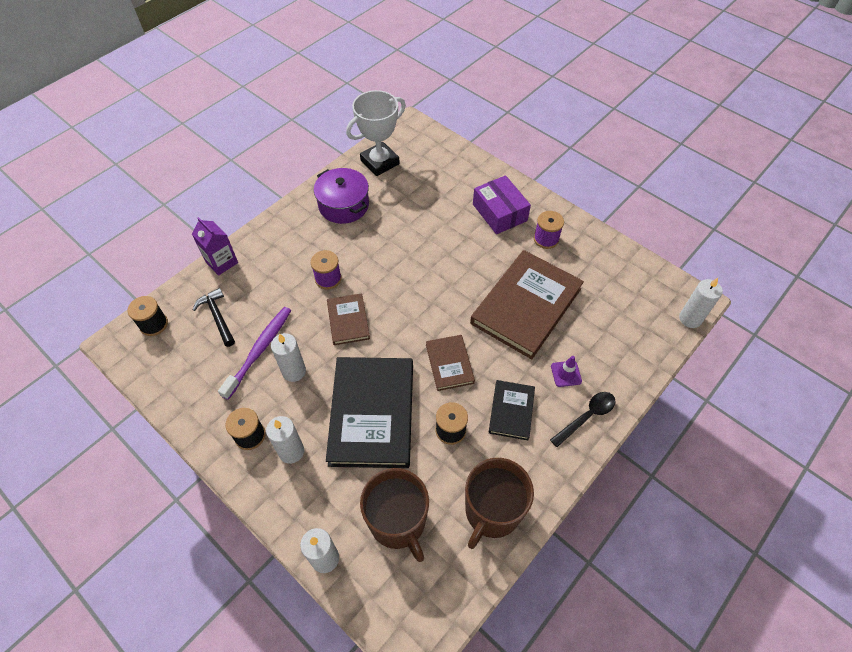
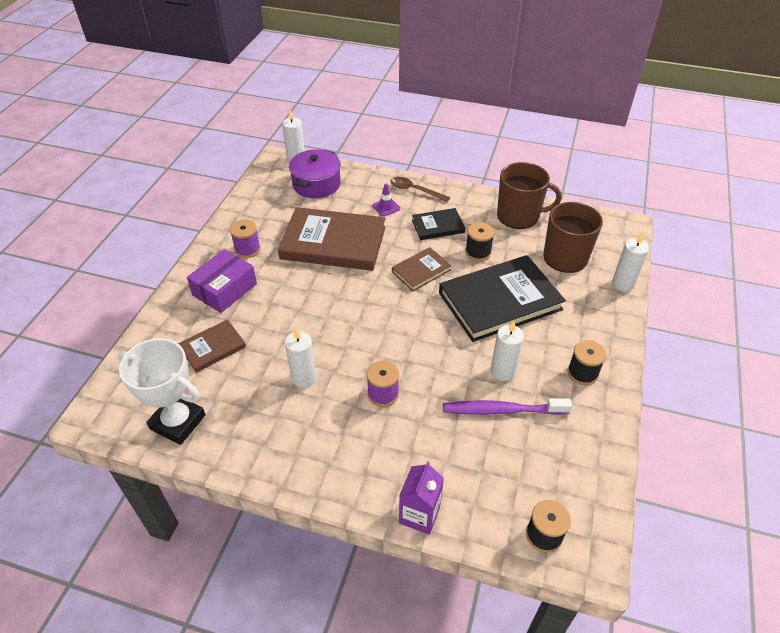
camera: 115 degrees left, 10 degrees down
(217, 317) = (491, 472): black hammer -> none
(291, 451) = (571, 338): white candle -> white candle (304, 378)
(343, 205) = (268, 428): purple pot -> purple pot (316, 184)
(348, 320) = (422, 355): brown book -> brown book (213, 347)
(586, 417) = (415, 190): black spoon -> brown spoon

